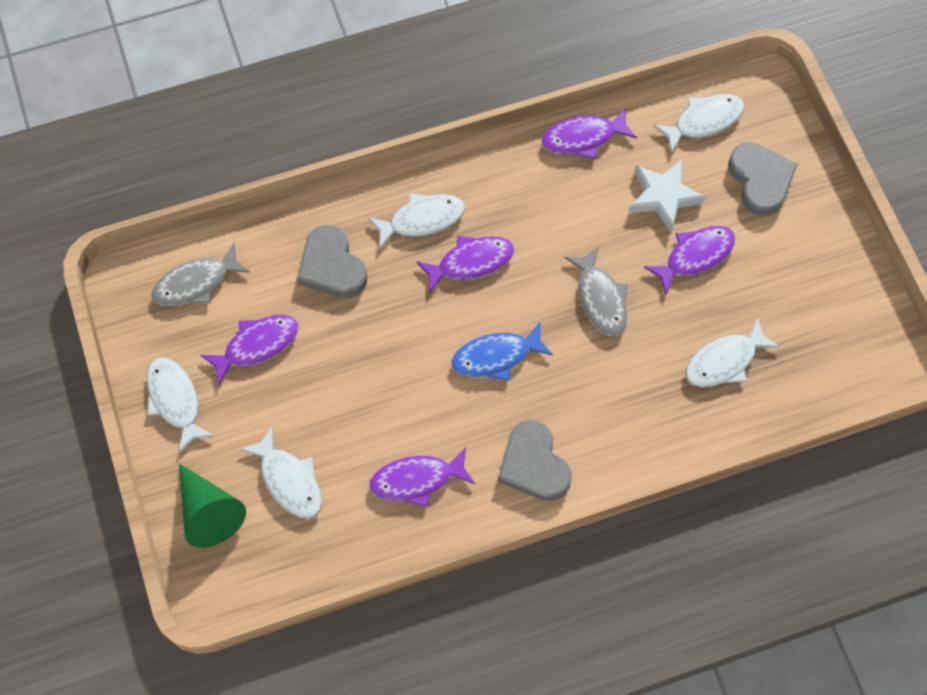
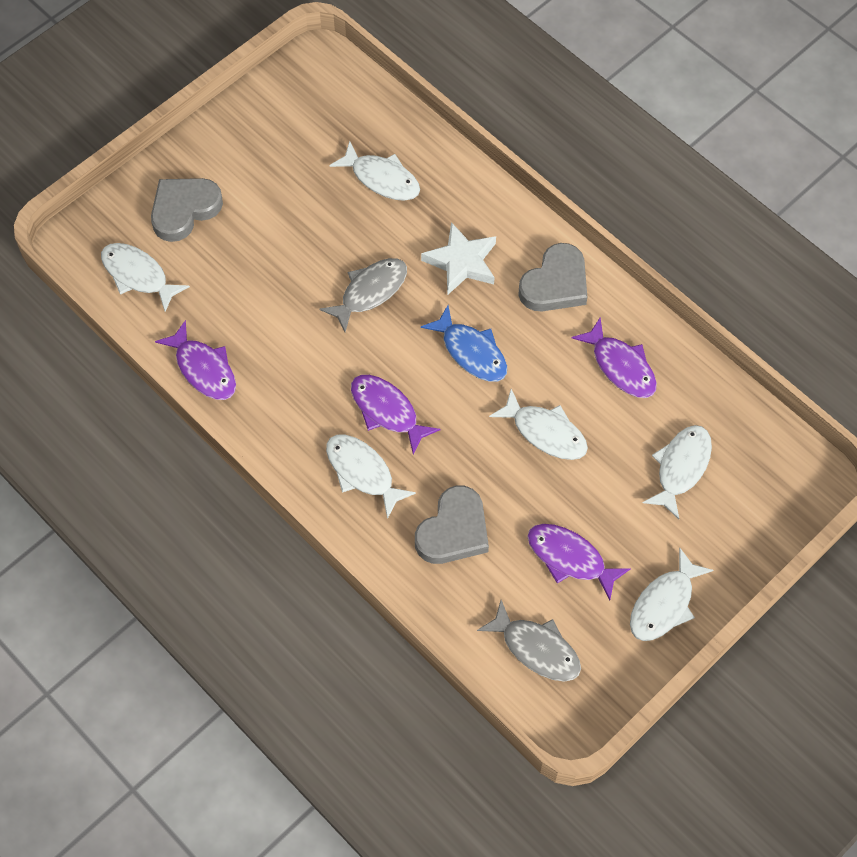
camera: 115 degrees left, 5 degrees down
(209, 512) = (748, 520): green cone -> none
(384, 382) = (545, 432): none -> white fish
(663, 197) = (238, 280): white star -> white star (462, 262)
(695, 256) = (289, 234): purple fish -> none

